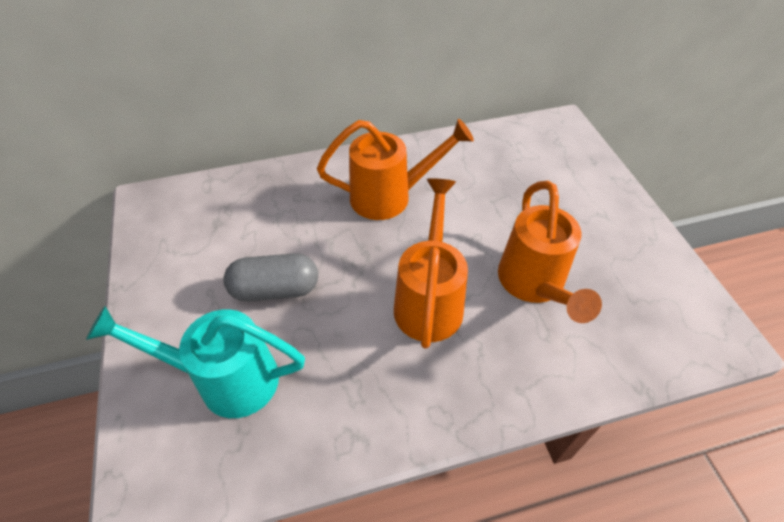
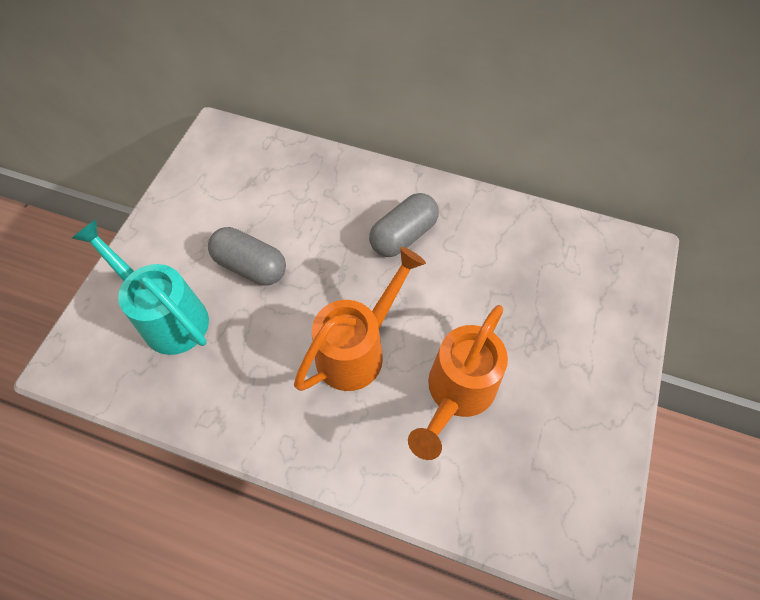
camera: 35 degrees right, 10 degrees up
(390, 197) = (403, 235): orange watering can -> grey capsule

